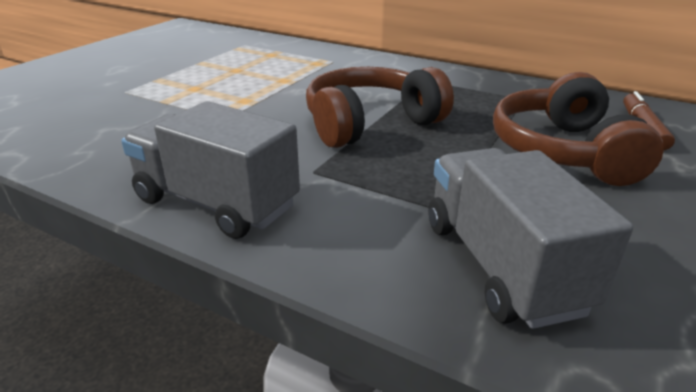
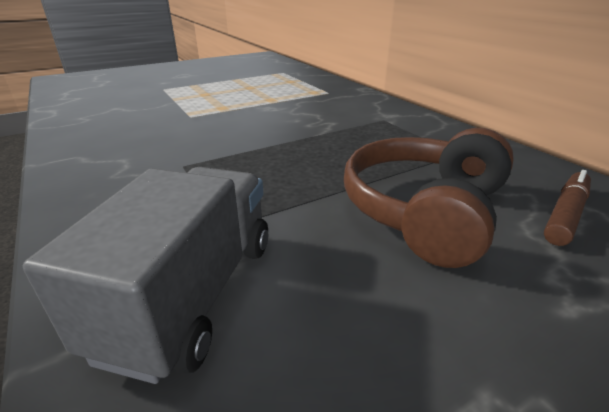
camera: 30 degrees right, 0 degrees up
(216, 203) = (91, 169): grey truck -> none
(370, 123) = (282, 142): brown headphones -> none

